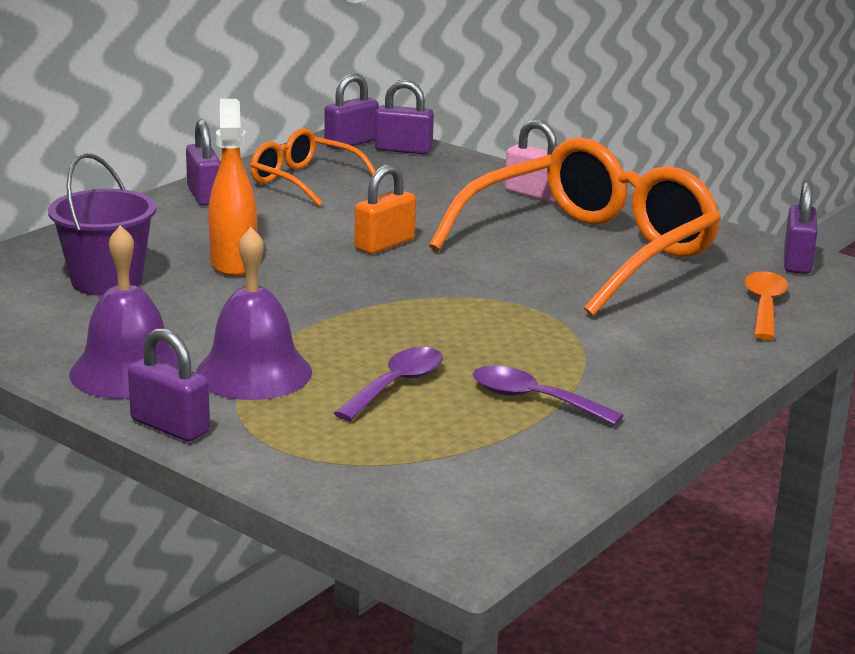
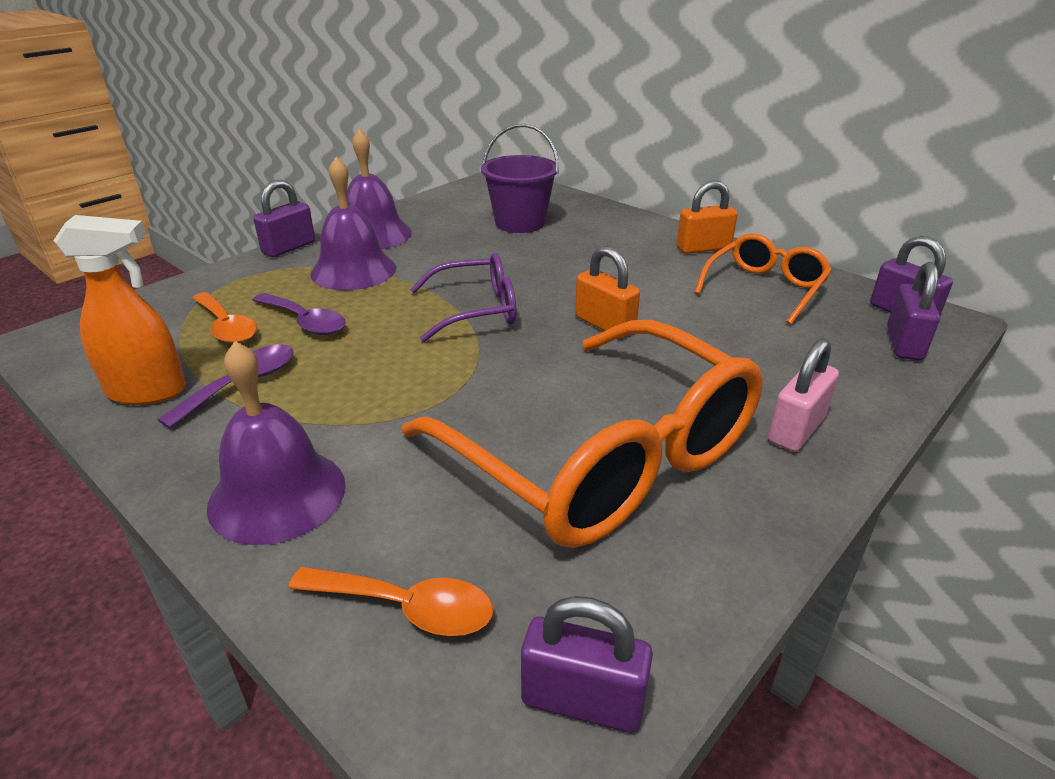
camera: 95 degrees right, 10 degrees up
(204, 196) = (703, 248): purple padlock -> orange padlock
(234, 263) = (554, 261): orange spray bottle -> orange spray bottle (148, 391)
(359, 299) = (476, 310): none -> purple glasses
(415, 430) = (226, 327): none -> orange spoon
(684, 359) = (277, 494): none -> purple bell

